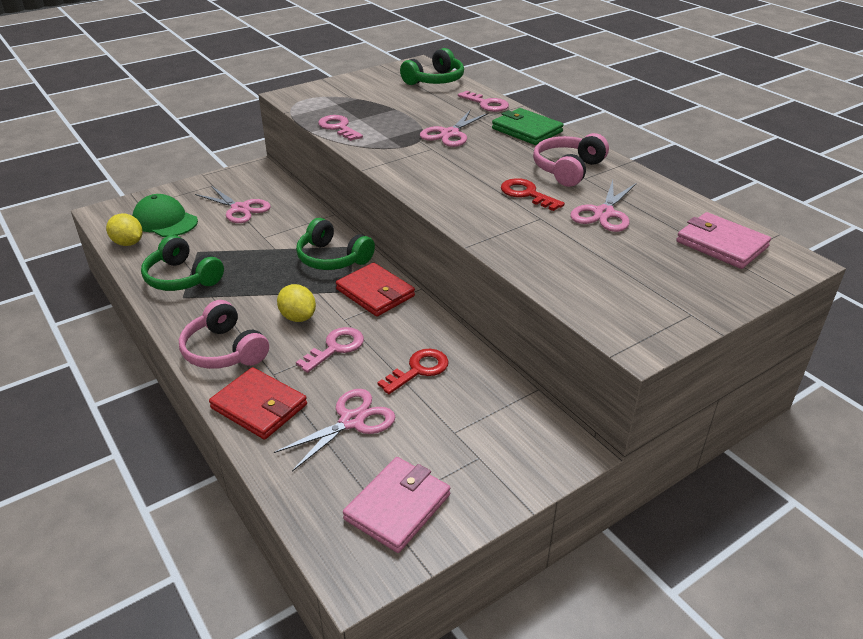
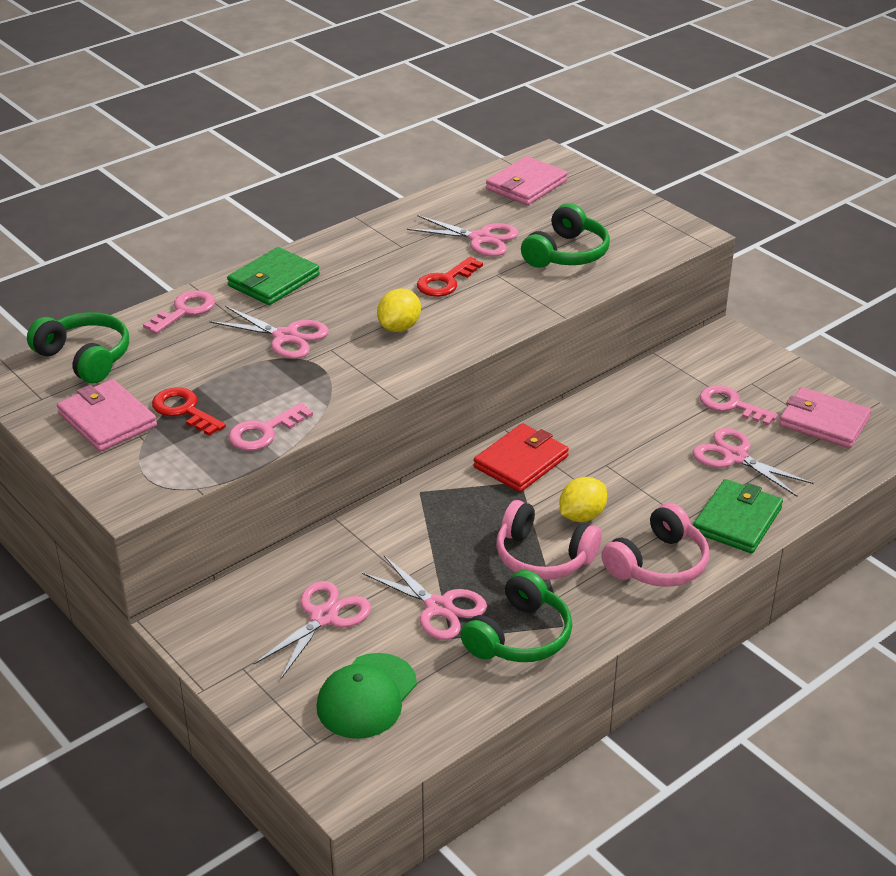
camera: 95 degrees left, 0 degrees up
(128, 243) = (437, 722): yellow lemon -> yellow lemon (399, 327)
(227, 248) = (439, 607): none -> pink scissors
(259, 406) = (737, 520): red wallet -> green wallet
(332, 258) = (451, 504): green headphones -> green headphones (566, 253)
(335, 348) = (629, 480): pink key -> pink key (730, 405)
(367, 88) = (107, 420): none -> pink wallet
(419, 370) = (648, 421): red key -> red key (184, 410)
(568, 169) = (382, 256): pink headphones -> pink headphones (543, 557)

